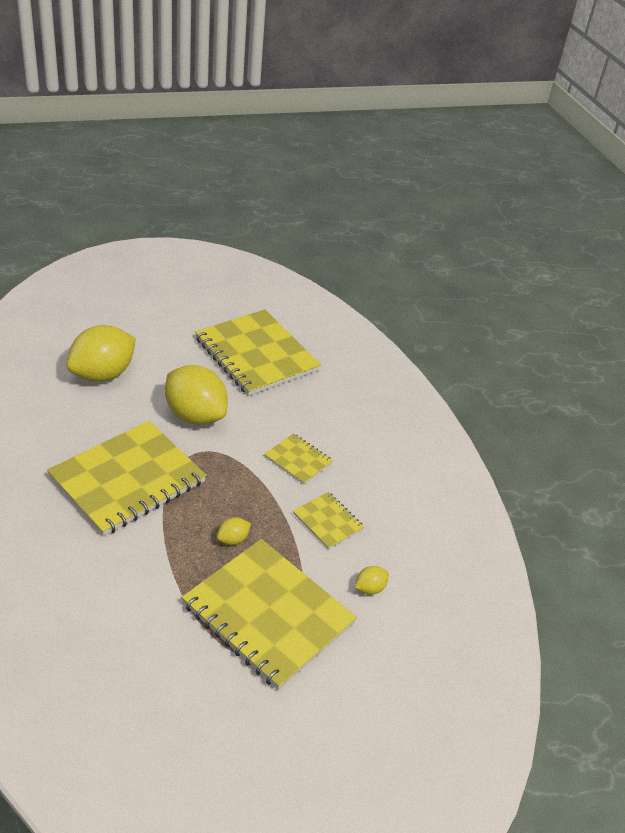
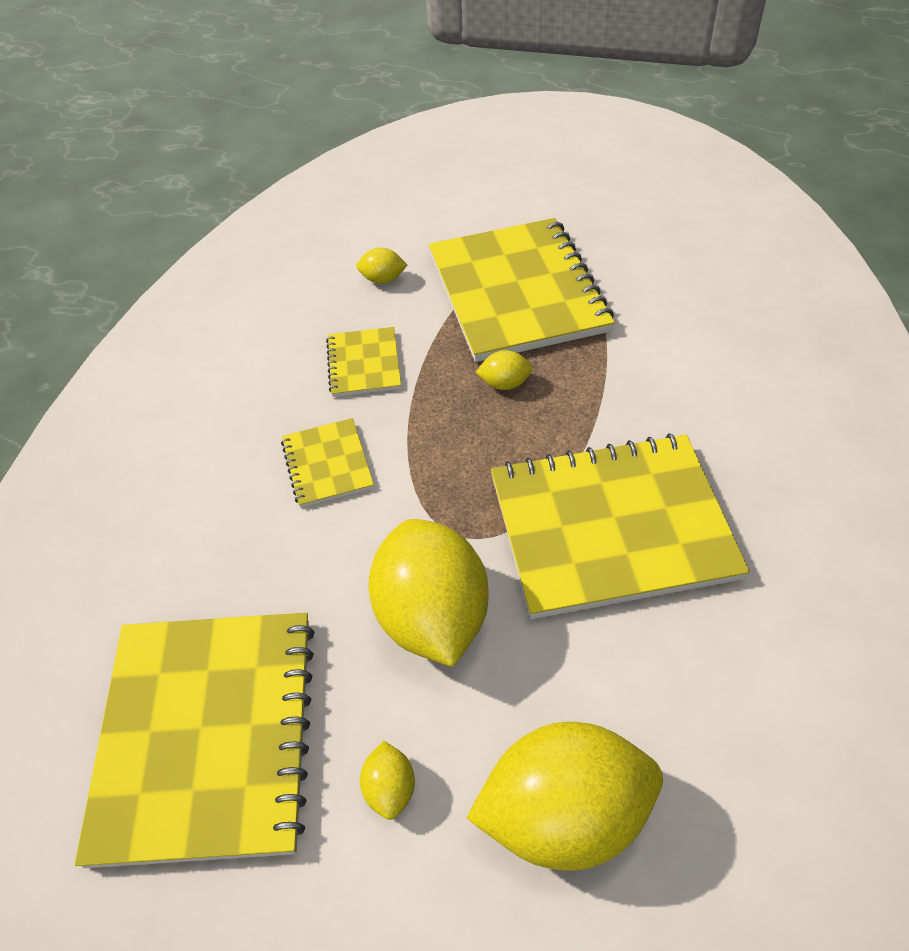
camera: 140 degrees left, 10 degrees up
(174, 362) = (390, 789): none -> yellow lemon

